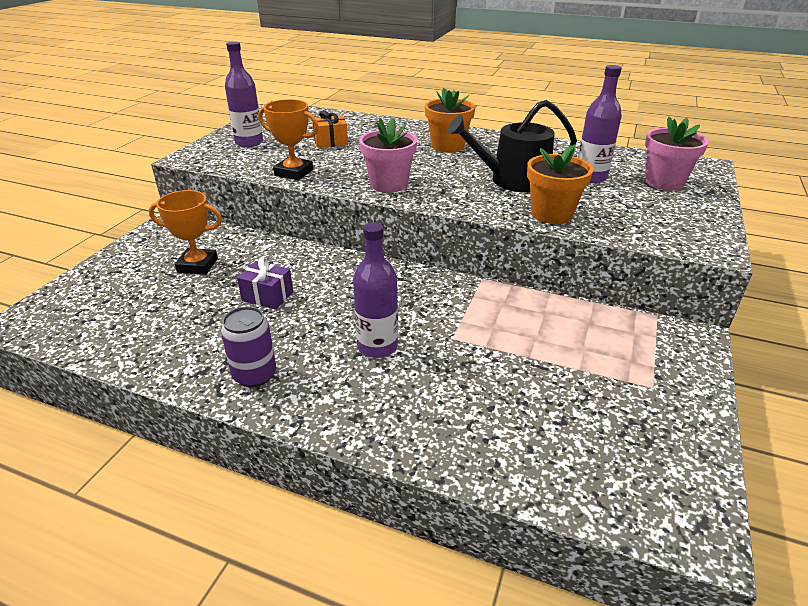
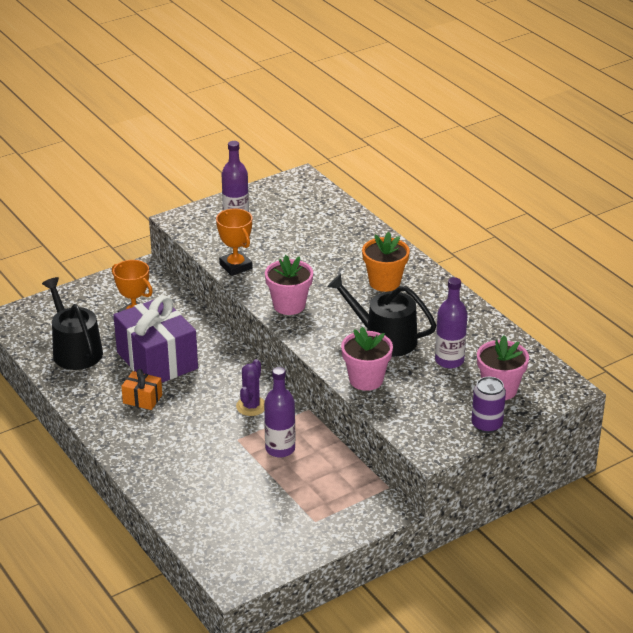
camera: 35 degrees right, 0 degrees up
(149, 324) = (75, 350): none -> black watering can
(255, 375) = (105, 409): purple can -> purple can (486, 425)
(267, 296) = (157, 360): purple gift -> purple gift, size x2.23
(330, 142) = (298, 241): orange gift -> orange gift (142, 399)
(377, 346) = (187, 424): purple bottle -> purple bottle (280, 449)
(424, 299) = (251, 406): none -> purple cactus
(551, 214) = (366, 380): orange flower pot -> pink flower pot

